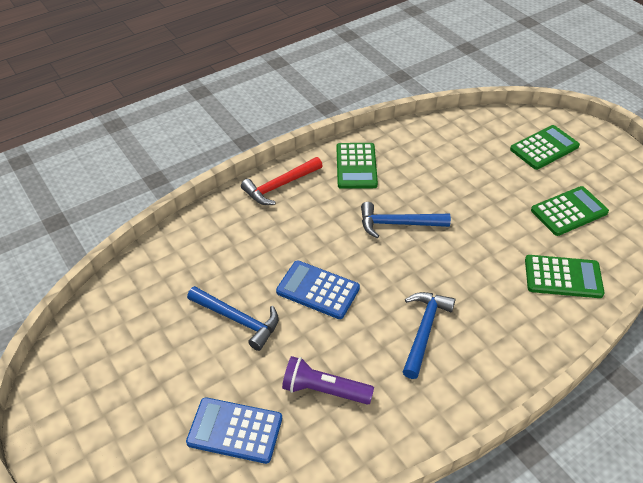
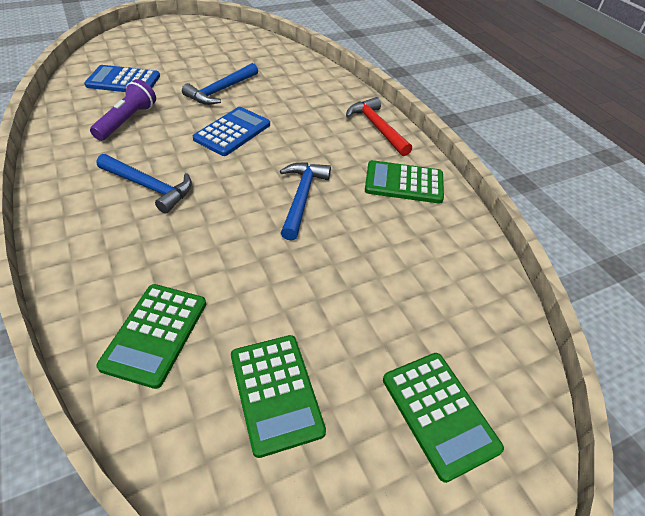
camera: 95 degrees right, 0 degrees up
(235, 430) = (123, 81): blue calculator -> blue calculator turned 105 degrees counterclockwise

